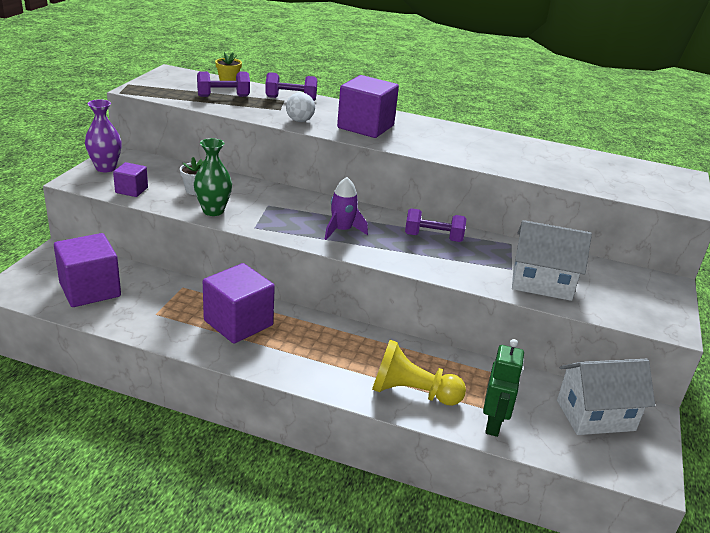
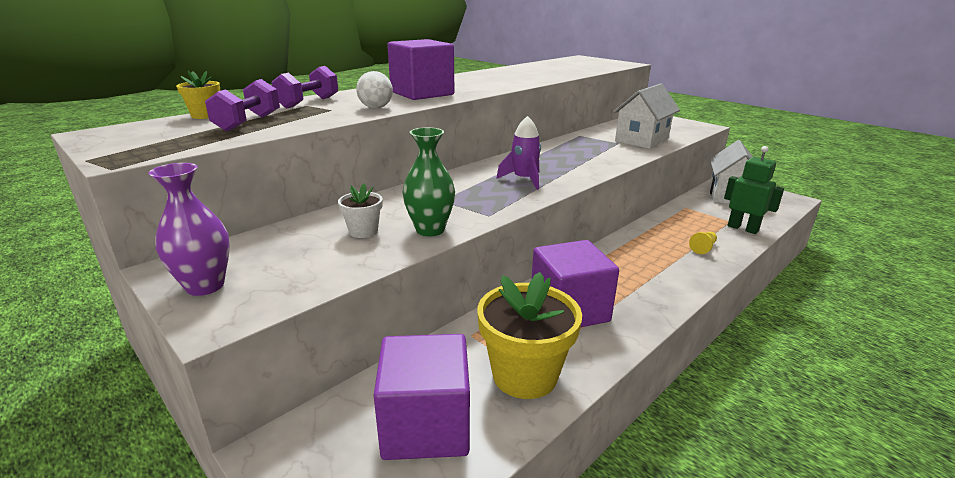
camera: 60 degrees left, 5 degrees down
(131, 190) = (312, 275): purple cube -> none
(149, 315) = (524, 375): none -> yellow flower pot
(412, 392) = (703, 248): yellow pawn -> yellow pawn, size x0.46
(433, 238) = (557, 153): purple dumbbell -> none

